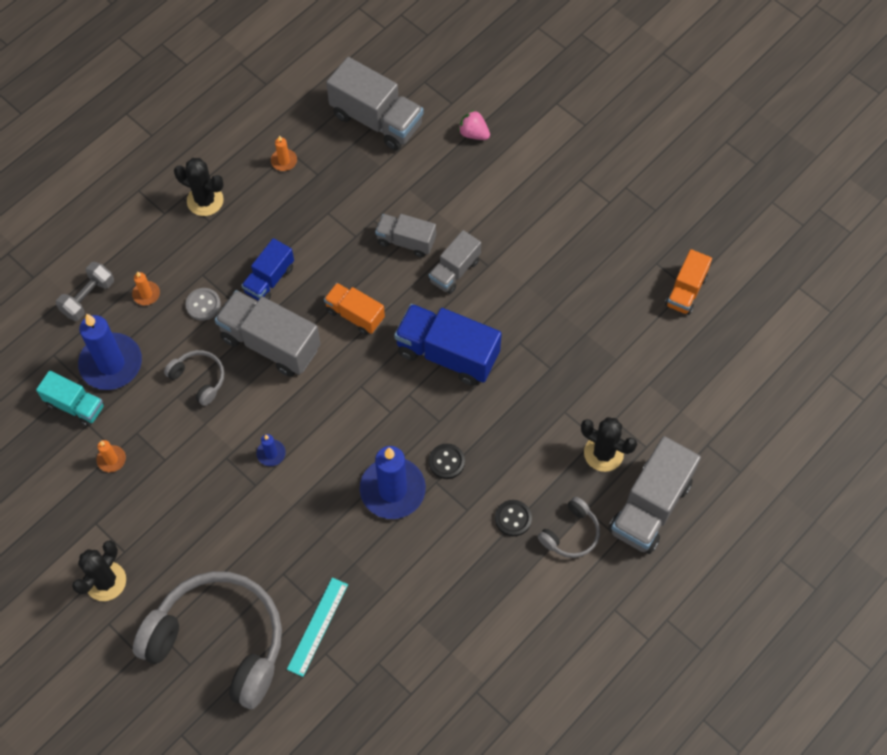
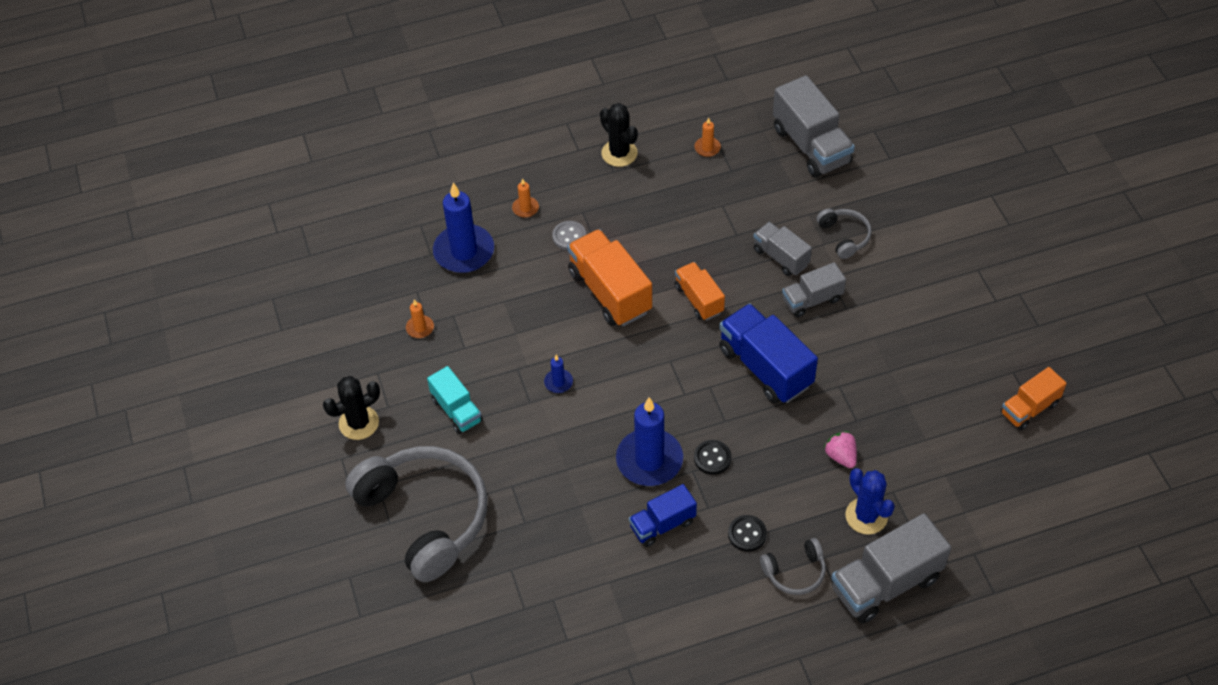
camera: 30 degrees right, 10 degrees down
(75, 405) = (415, 272): turquoise truck -> turquoise truck (456, 410)
(88, 298) = (475, 191): grey dumbbell -> none
(199, 379) = (531, 295): grey headphones -> grey headphones (844, 236)
(269, 279) = (639, 239): blue truck -> blue truck (662, 524)
(270, 343) = (610, 292): grey truck -> orange truck
(318, 626) = (517, 543): turquoise ruler -> none
(473, 133) = (896, 191): pink strawberry -> pink strawberry (841, 456)
(603, 453) = (866, 516): black cactus -> blue cactus

